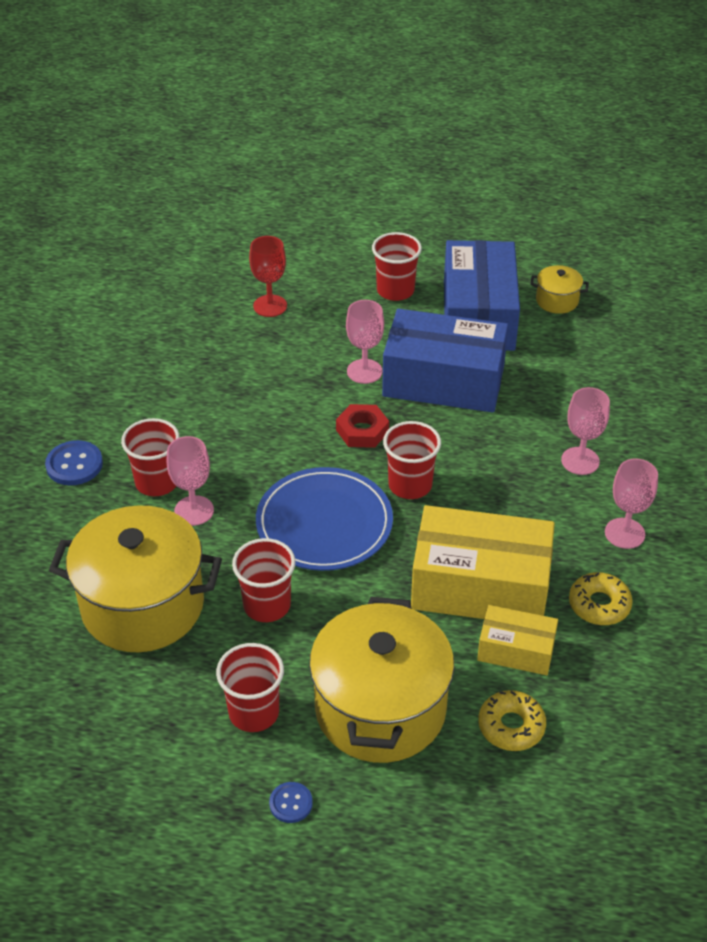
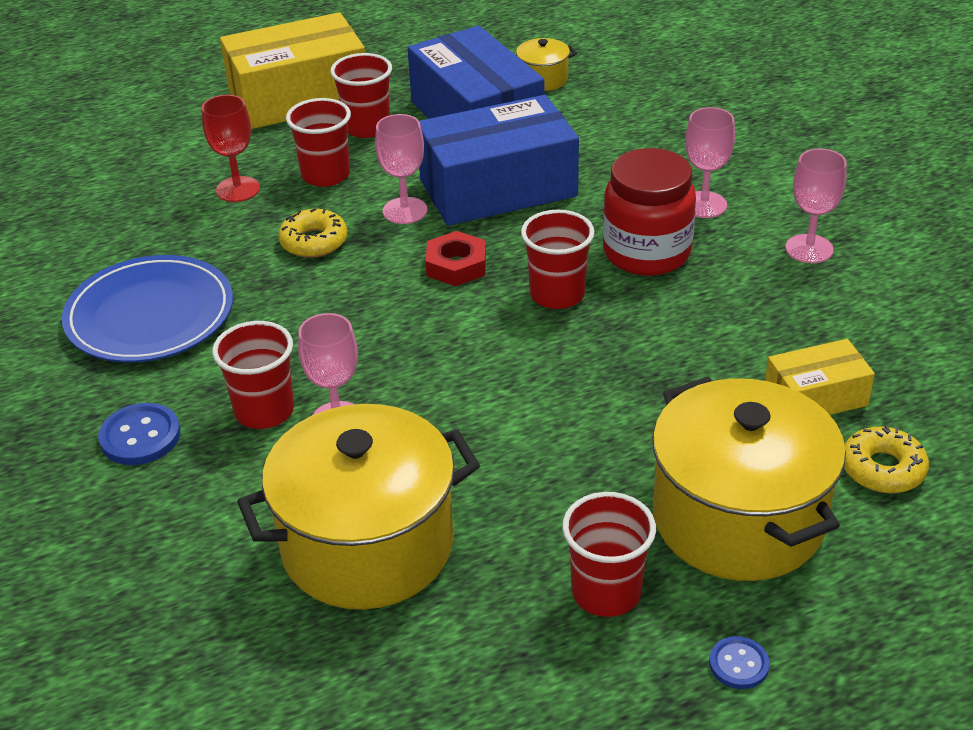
camera: 30 degrees left, 5 degrees down
(267, 605) = (515, 477): red cup -> red cup (325, 175)
(324, 523) = (500, 368): blue plate -> blue plate (150, 315)
(480, 586) = (721, 355): yellow box -> yellow box (299, 97)
(501, 481) = (646, 253): none -> red jar
(599, 605) = (850, 320): yellow donut -> yellow donut (314, 242)

